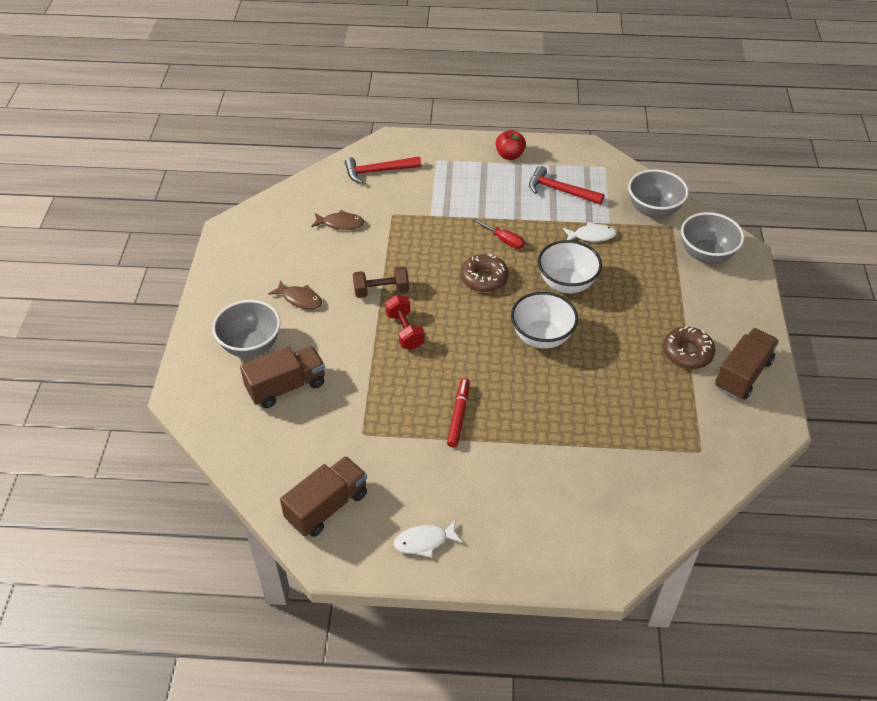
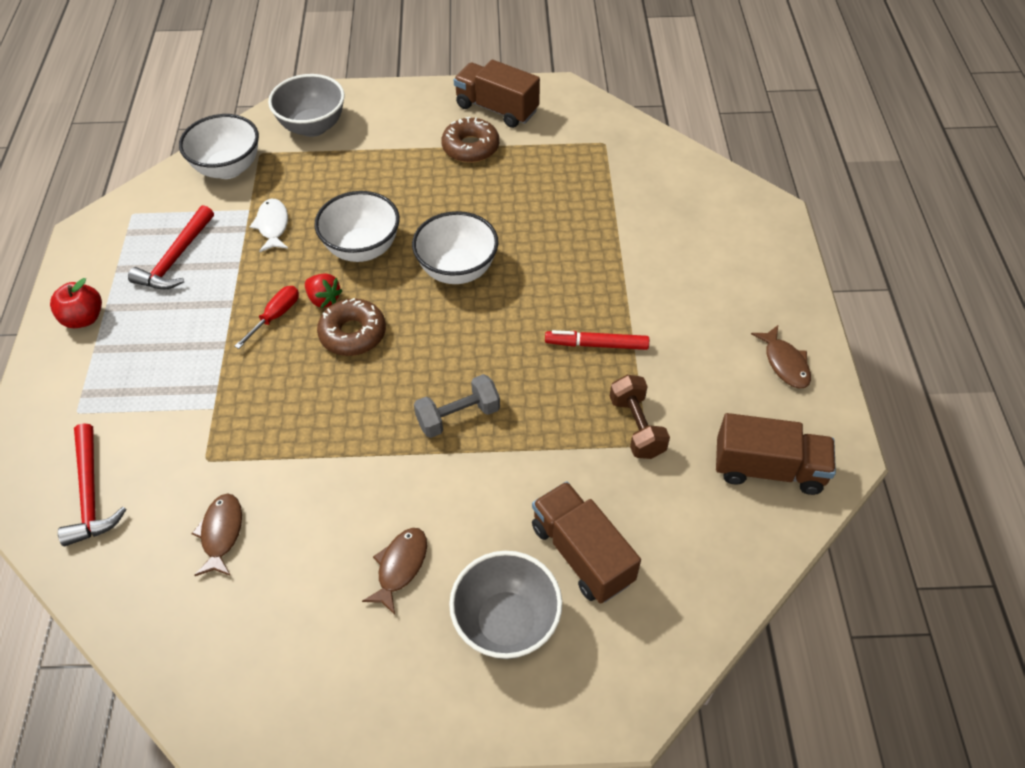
camera: 95 degrees left, 5 degrees up
(327, 506) = (768, 469): brown truck -> brown truck turned 150 degrees clockwise
(381, 291) = (379, 455): brown dumbbell -> brown dumbbell (636, 427)
(405, 331) = (458, 416): red dumbbell -> grey dumbbell
(424, 541) = (784, 363): white fish -> brown fish
(517, 263) = (324, 299): none -> red strawberry
(653, 210) = (228, 168): grey bowl -> white bowl

